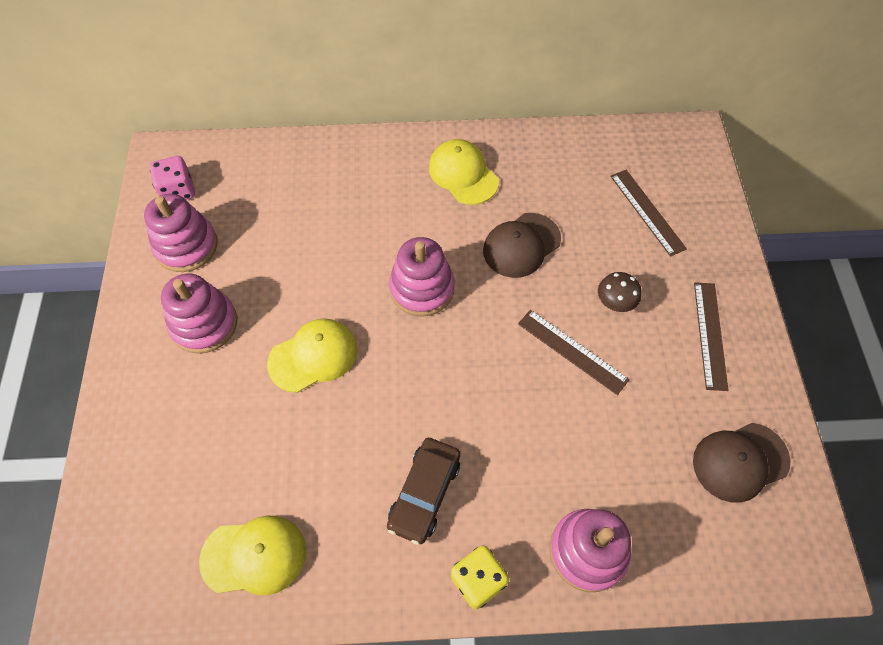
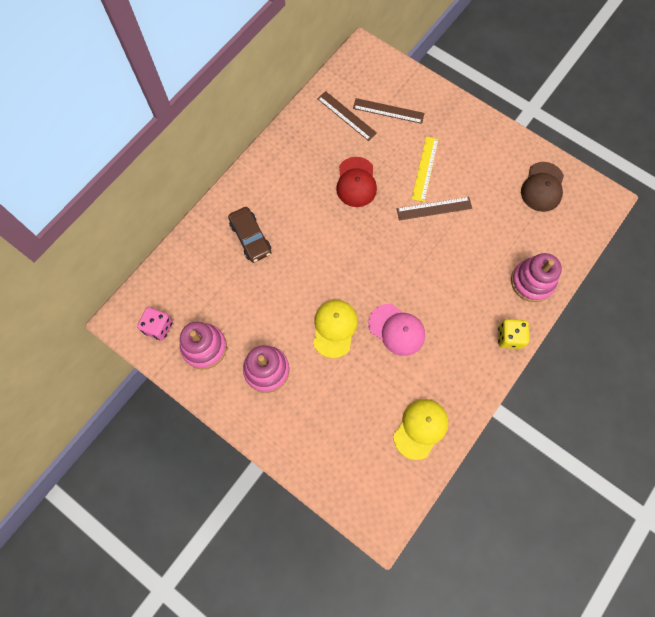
camera: 50 degrees left, 10 degrees up
(369, 427) = (396, 330): none -> pink cap
(422, 288) = (340, 248): pink stacking toy -> none
(424, 493) = (451, 329): brown car -> brown car (250, 238)
(463, 174) = (287, 174): yellow cap -> none
(521, 245) = (356, 182): brown cap -> red cap
(614, 303) = (425, 169): brown mushroom -> yellow ruler
(710, 335) = (475, 144): brown ruler -> brown ruler (346, 116)

